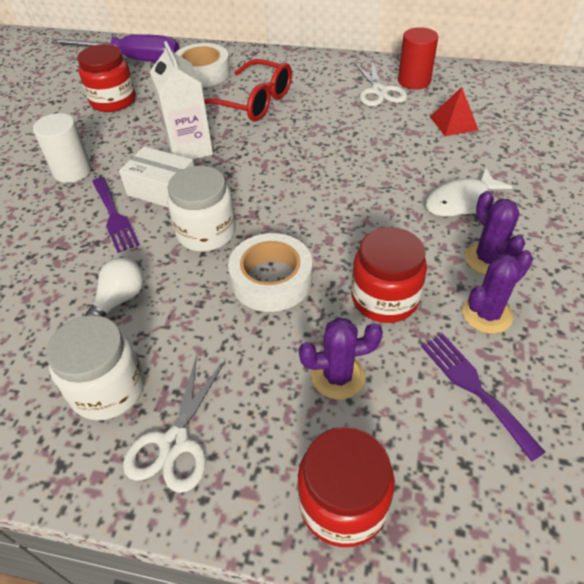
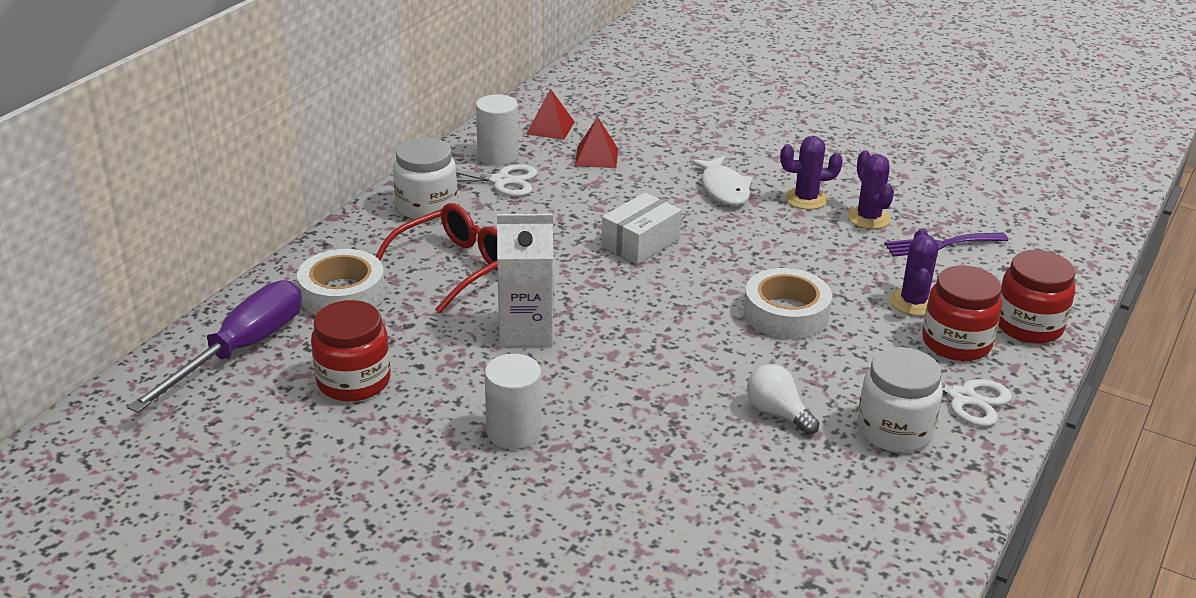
camera: 75 degrees left, 15 degrees down
(114, 216) = (633, 404): purple fork -> none
(162, 189) = (600, 362): white box -> white box (640, 242)
(206, 232) = (696, 341): white jar -> white jar (426, 206)
(384, 298) = (833, 259): red jar -> red jar (956, 342)
(414, 81) = (498, 156): red cylinder -> white cylinder
(479, 92) = (550, 128): none -> red pyramid

